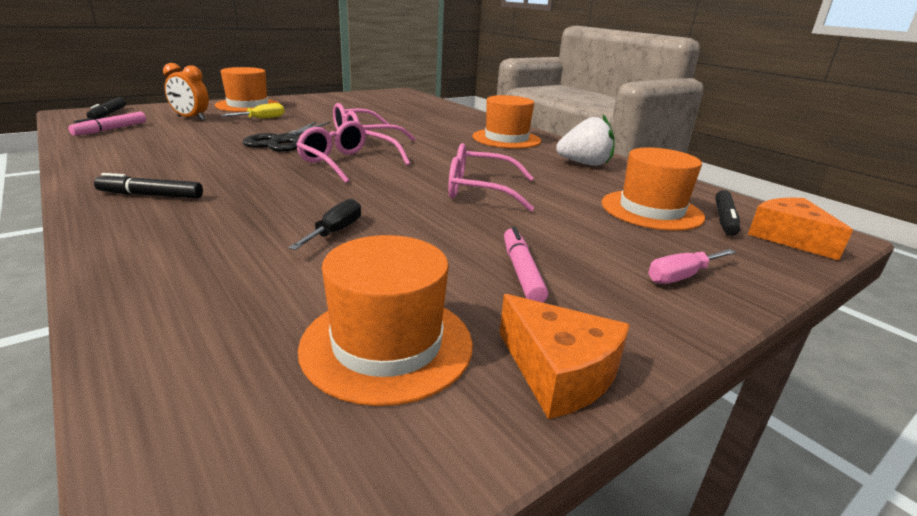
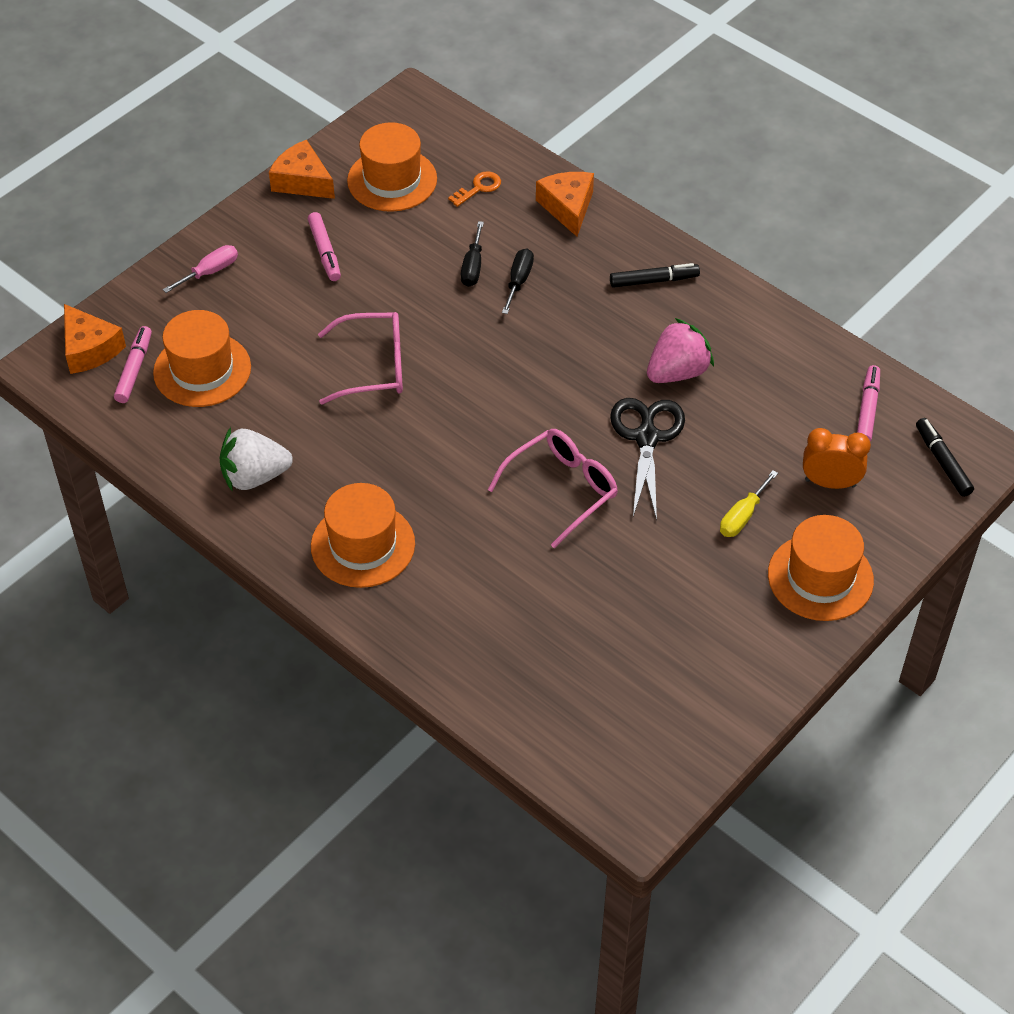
camera: 170 degrees right, 25 degrees up
(148, 263) = (568, 207): none -> orange cheese
(218, 156) = (677, 372): none -> pink strawberry
(248, 307) = (479, 188): none -> orange key
(293, 215) = (518, 281): none -> black screwdriver
(347, 163) = (534, 395): pink glasses -> none
(724, 219) = (134, 369): black marker -> pink marker

